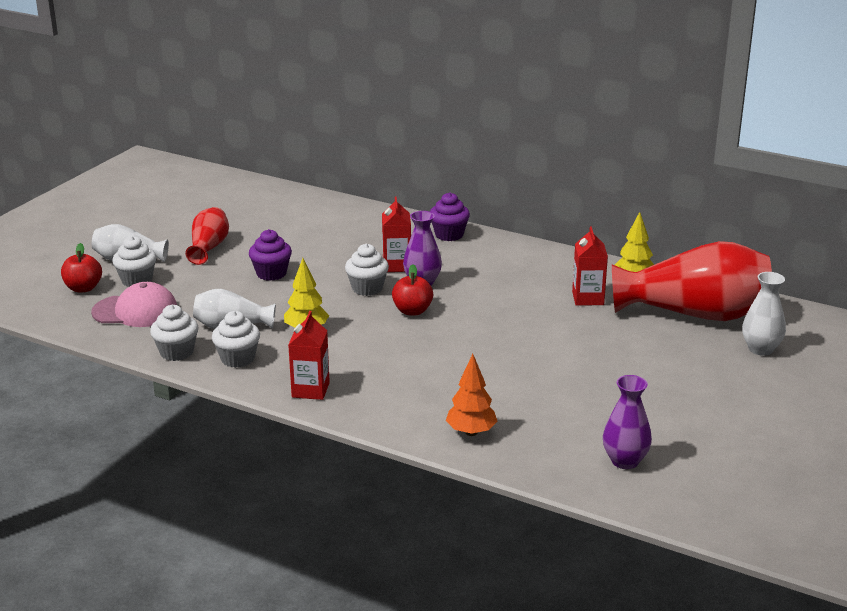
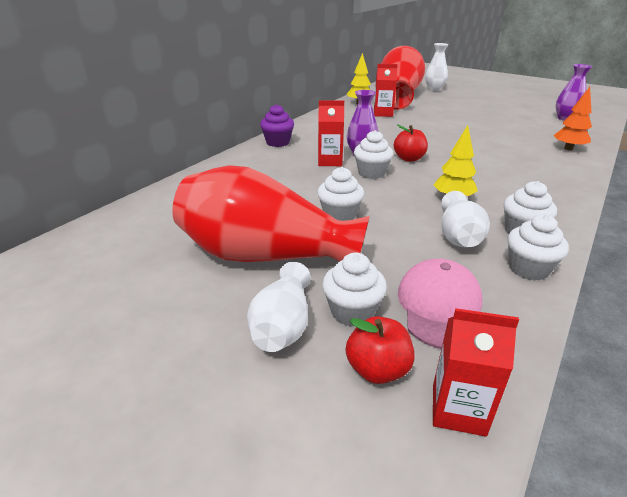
camera: 85 degrees left, 5 degrees up
(209, 248) = (265, 256): red vase -> red vase, size x1.96
(271, 273) = (339, 215): purple cupcake -> white cupcake
(310, 390) = (554, 197): red carton -> red carton (458, 409)

